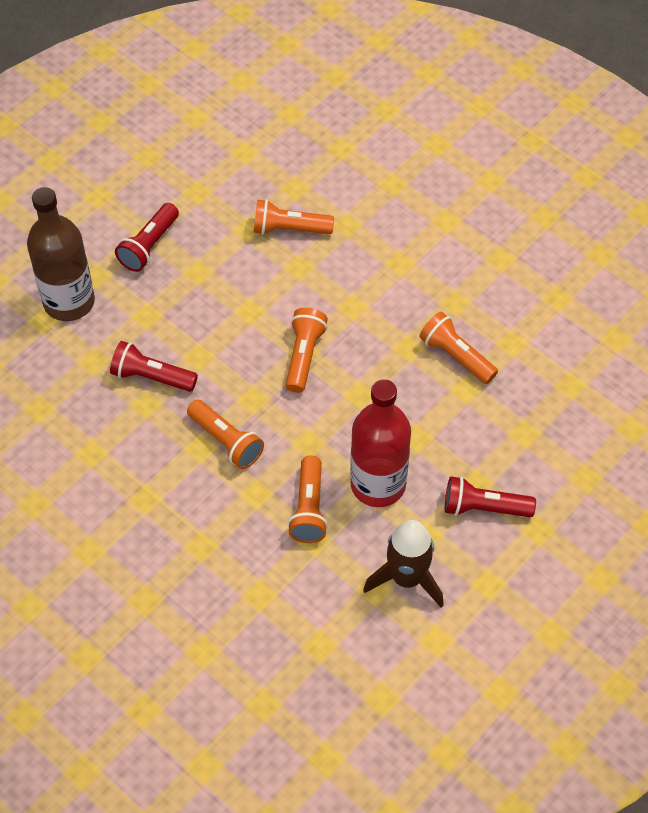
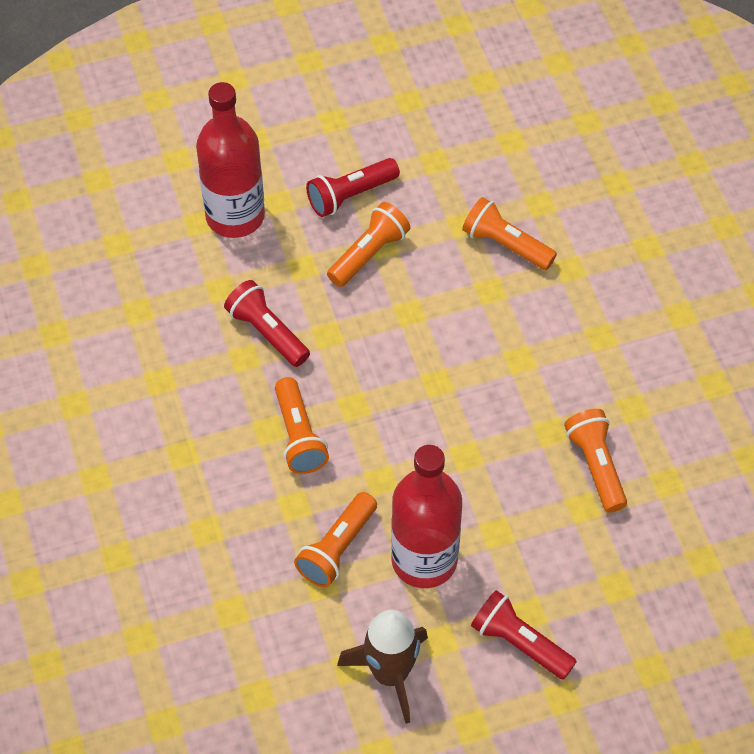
camera: 30 degrees right, 0 degrees up
(69, 302) = (235, 216): brown bottle -> red bottle
(304, 356) = (435, 386): orange flashlight -> orange flashlight (369, 254)

